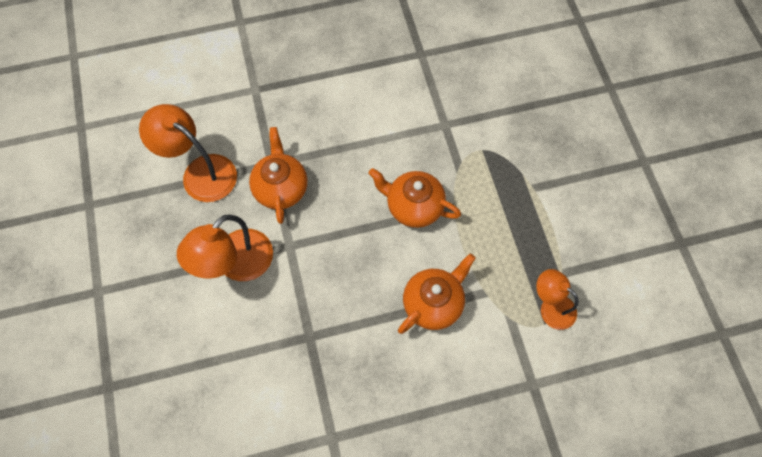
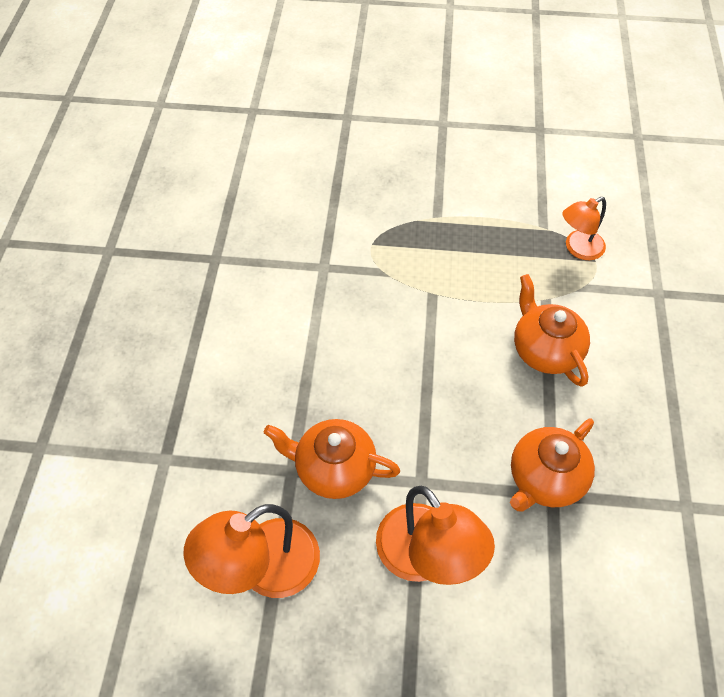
camera: 70 degrees left, 10 degrees down
(413, 207) = (418, 331): orange teapot -> orange teapot (545, 479)

